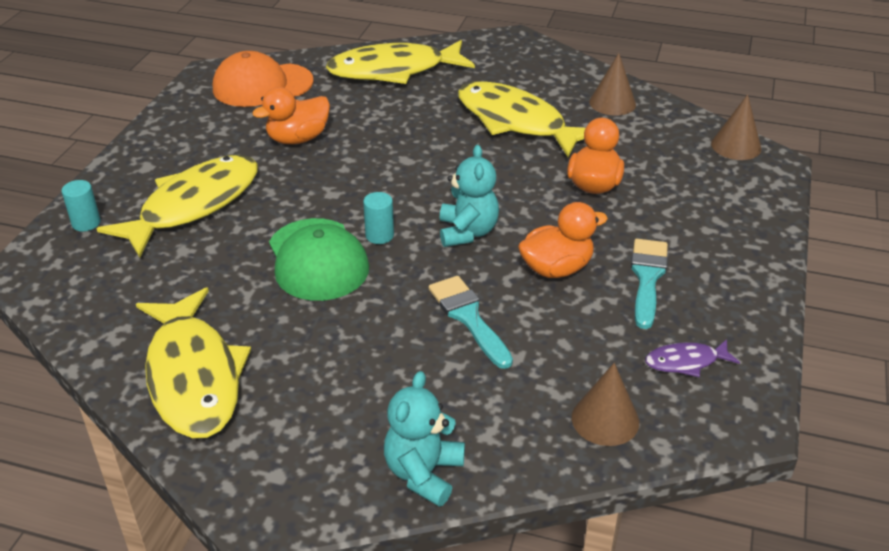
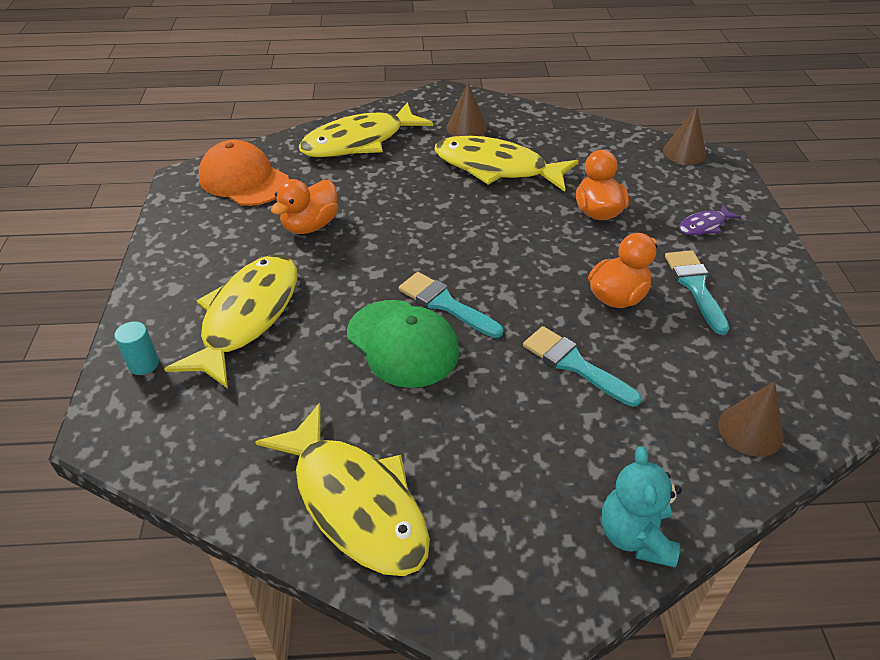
camera: 20 degrees left, 5 degrees up
(262, 85) = (244, 180): orange cap -> orange cap turned 75 degrees clockwise
(379, 235) = (445, 304): turquoise cylinder -> turquoise brush
(467, 232) = (521, 281): turquoise teddy bear -> none
(612, 103) = (564, 135): brown cone -> brown cone (466, 127)
(686, 362) = (776, 356): purple fish -> purple fish (704, 226)

